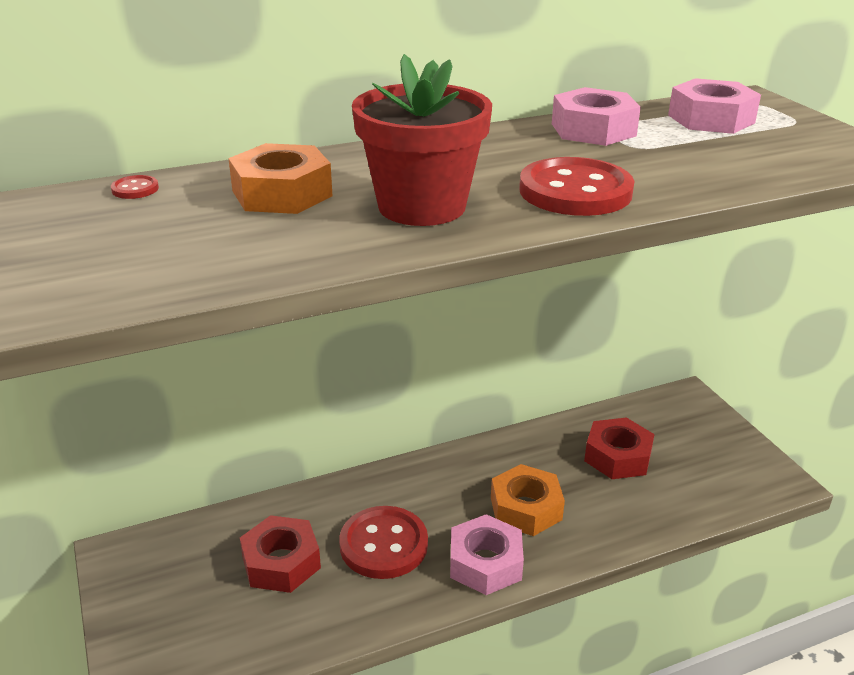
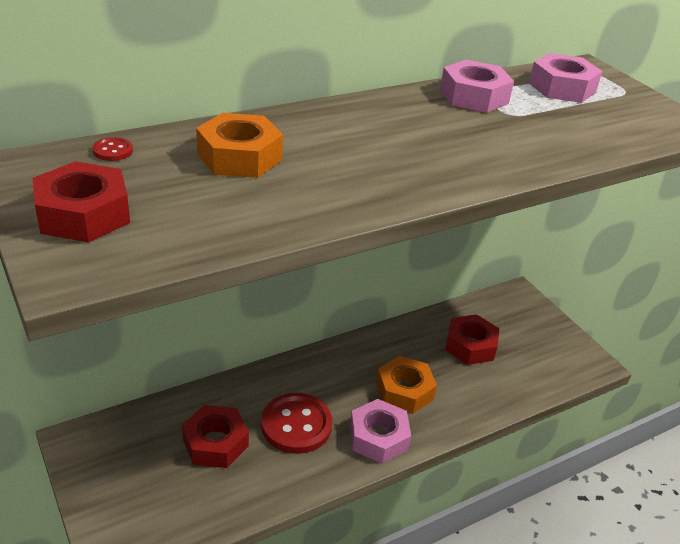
camera: 10 degrees left, 5 degrees up
(77, 250) = (83, 214): none -> red nut
(421, 206) = (357, 171): red flower pot -> none
(575, 191) = (473, 158): red button -> none

